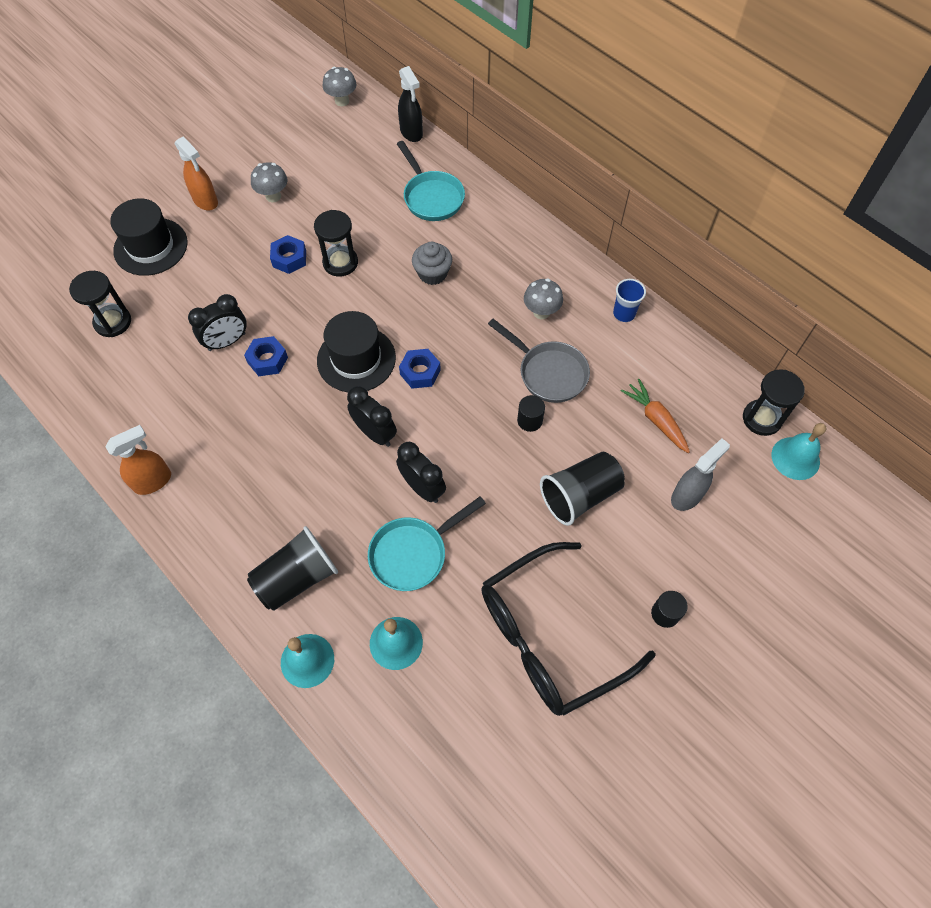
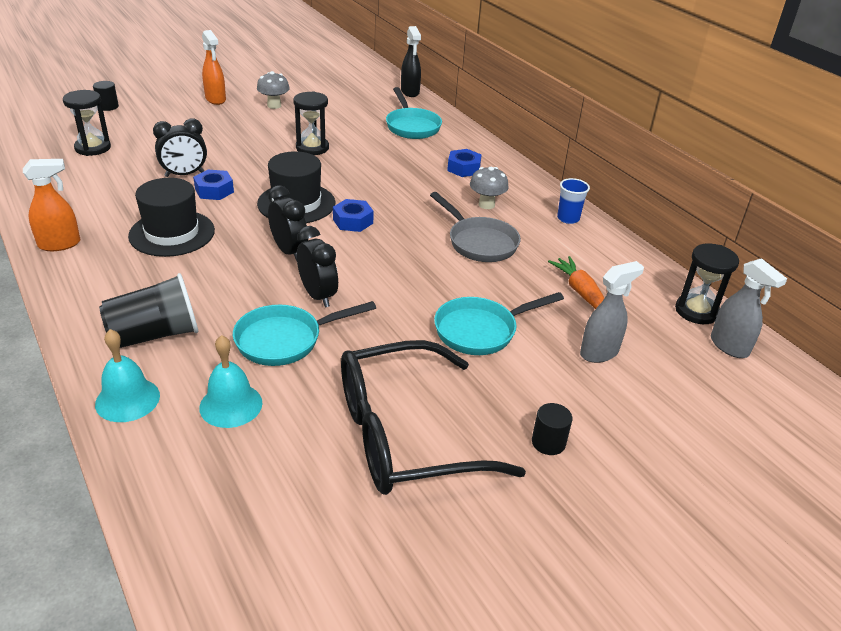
camera: 10 degrees right, 25 degrees down
(150, 247) = (154, 115): black hat -> black hat (172, 233)
(289, 258) = (268, 139): blue nut -> blue nut (463, 168)
(342, 101) = (359, 69): grey mushroom -> none
(432, 274) = (393, 167): grey cupcake -> none
(529, 420) = (448, 270): black cylinder -> black cylinder (108, 106)
(579, 495) = (481, 331): black cup -> turquoise pan
(795, 458) = (729, 346): turquoise bell -> grey spray bottle

